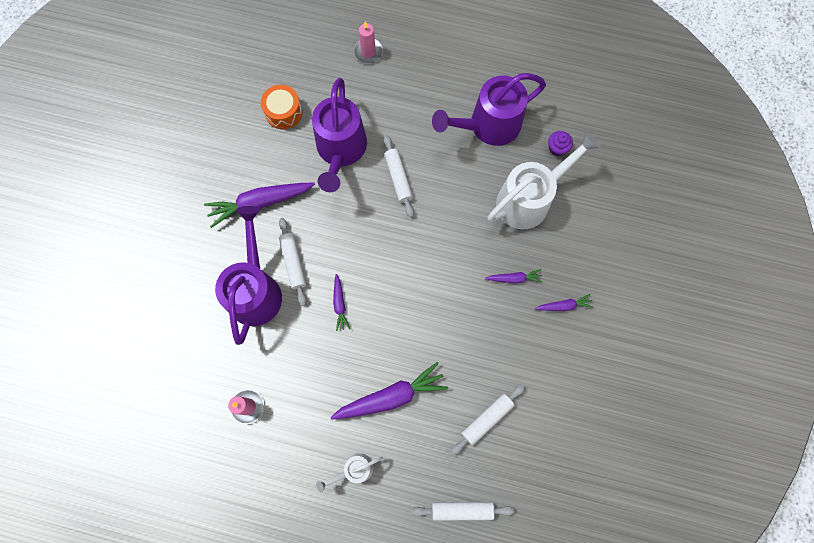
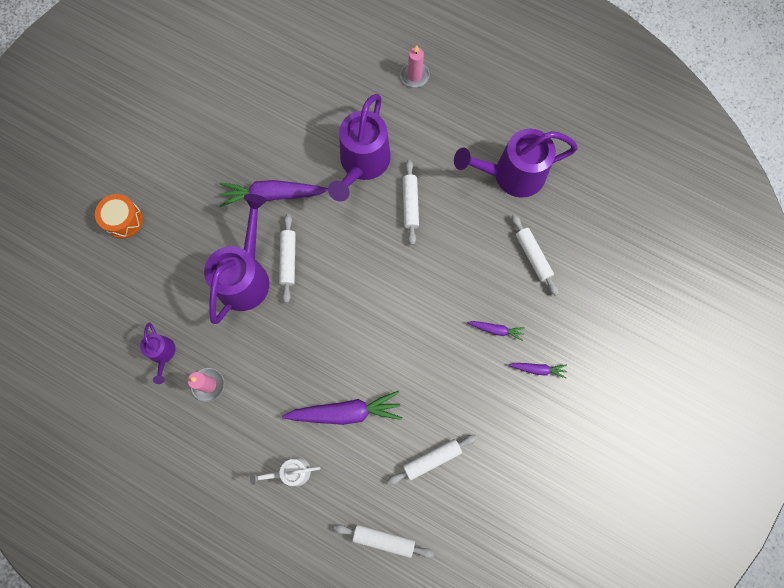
camera: 15 degrees right, 0 degrees up
(193, 389) = (163, 354): none -> purple watering can
(283, 112) = (318, 114): orange drum -> orange drum (124, 220)
(339, 304) = (321, 311): purple carrot -> none
(530, 199) = (533, 256): white watering can -> white rolling pin
(557, 148) = (573, 214): purple cupcake -> none

